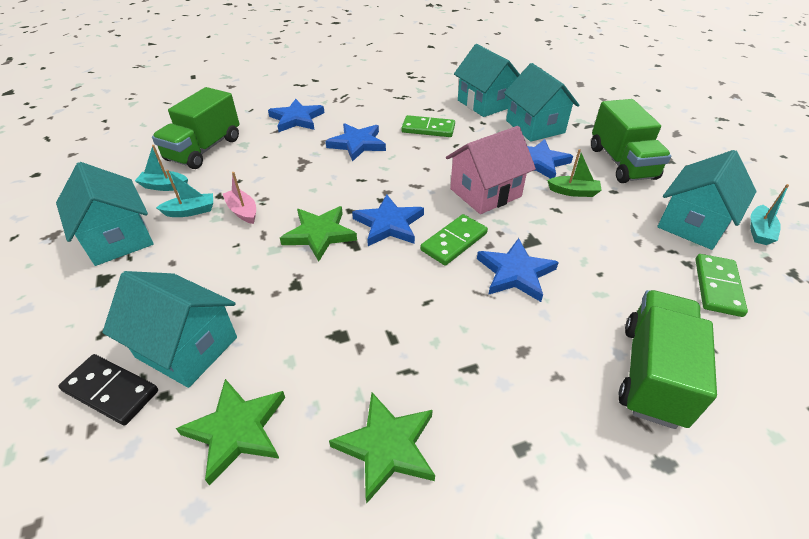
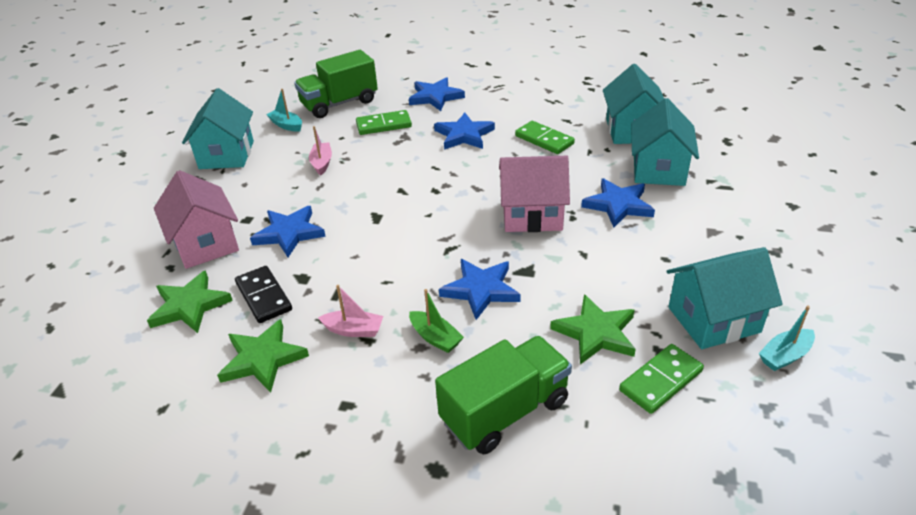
camera: 35 degrees right, 5 degrees down
(111, 391) = (145, 251): black domino -> black domino (263, 296)
(187, 347) = (205, 244): turquoise house -> pink house
(191, 211) = (287, 151): turquoise boat -> none
(319, 234) = (359, 201): green star -> green star (595, 333)
(389, 224) = (419, 212): blue star -> blue star (289, 233)
(447, 365) = (354, 330): none -> pink boat
(454, 242) = (457, 246): green domino -> green domino (384, 125)
(573, 192) = (620, 244): green boat -> green boat (435, 338)
(621, 163) = (711, 235): green truck -> none

